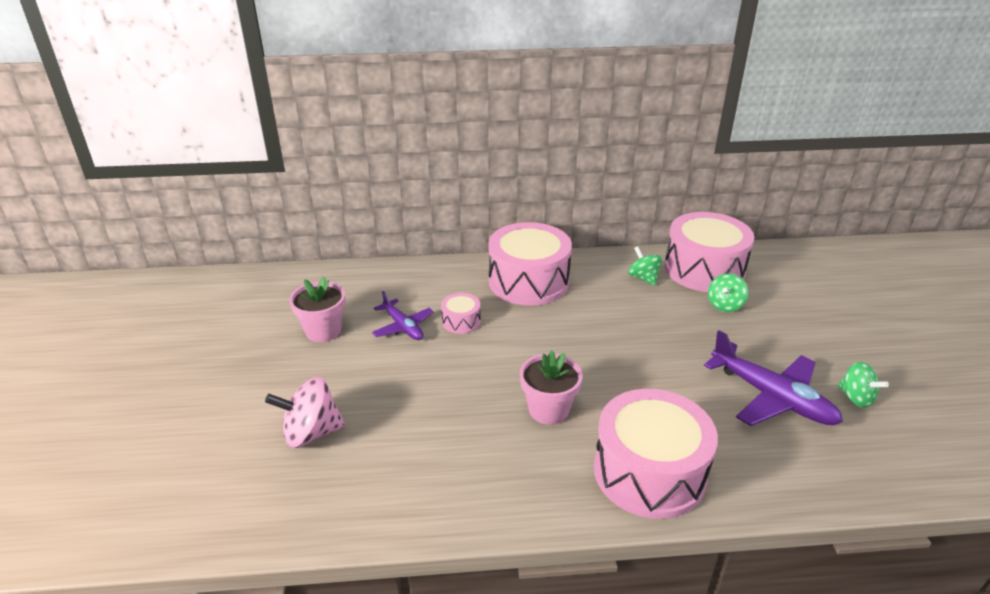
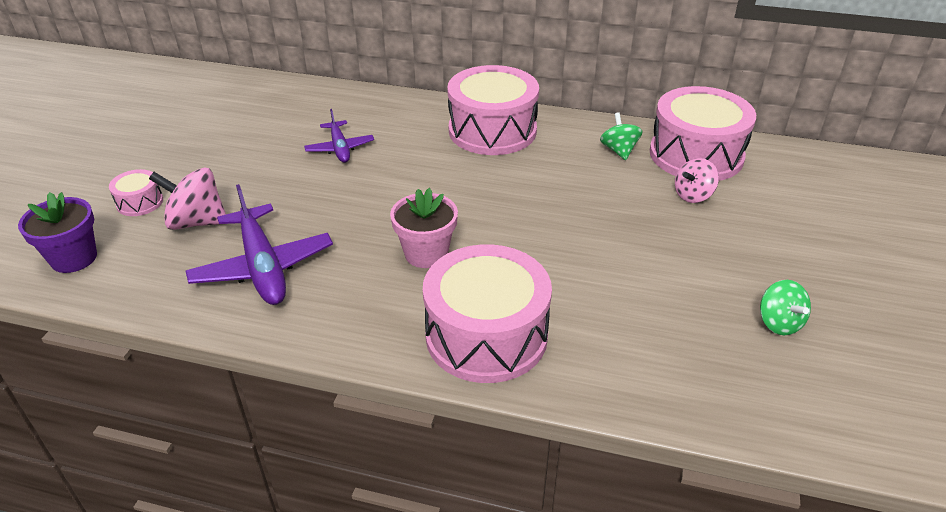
camera: 20 degrees right, 5 degrees up
(204, 505) = (74, 258): none -> purple flower pot
(323, 331) = (265, 137): pink flower pot -> none
(461, 321) = (398, 155): pink drum -> pink drum (140, 202)
(725, 305) = (693, 195): green spinning top -> pink spinning top
(772, 397) = (677, 298): purple plane -> purple plane (263, 267)

